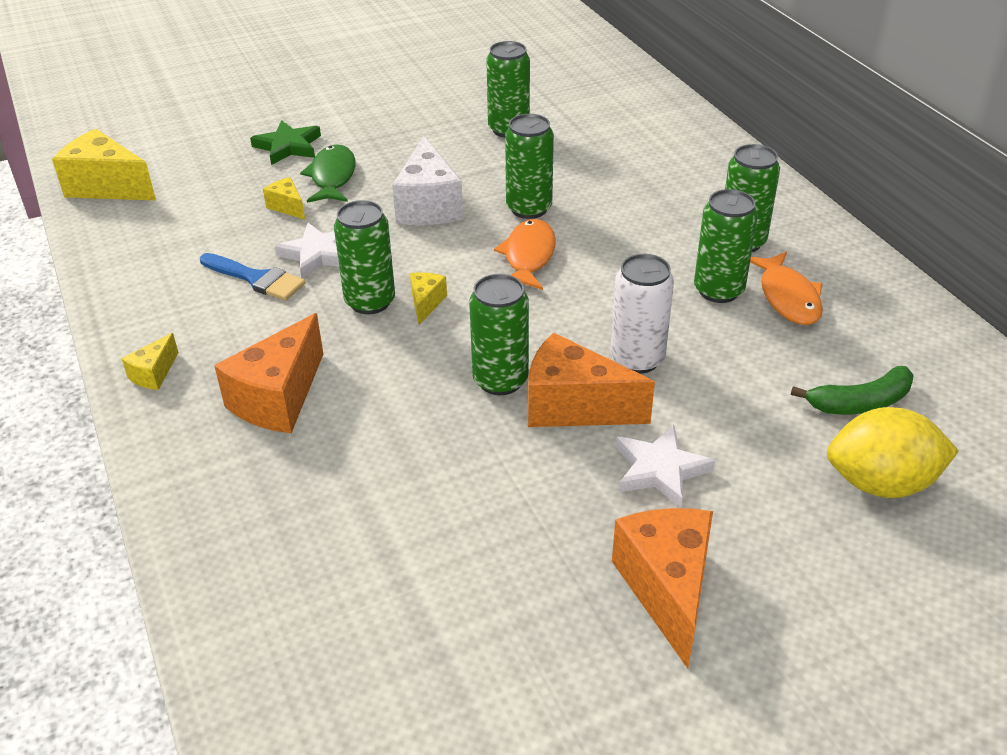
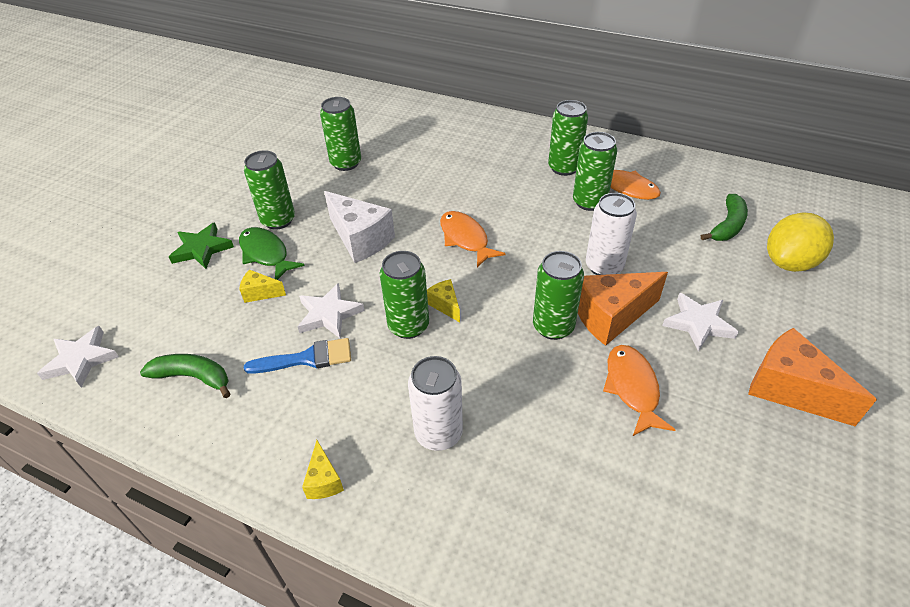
camera: 40 degrees left, 5 degrees up
(107, 187) = (81, 359): yellow cheese -> white star
(161, 243) = (193, 377): none -> green banana
(278, 398) = (438, 433): orange cheese -> white can
(498, 477) = (632, 388): none -> orange fish
(529, 208) = (425, 208): green can -> green can (278, 220)

